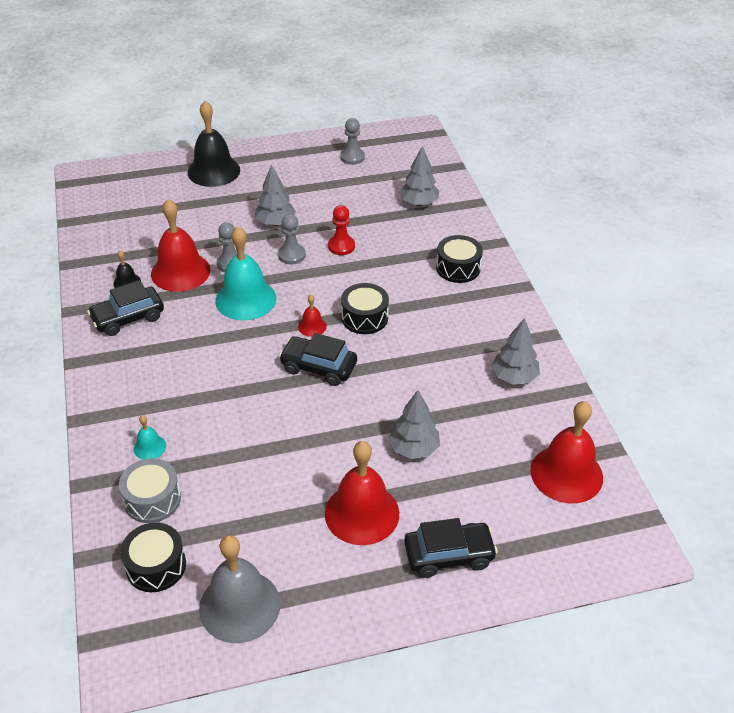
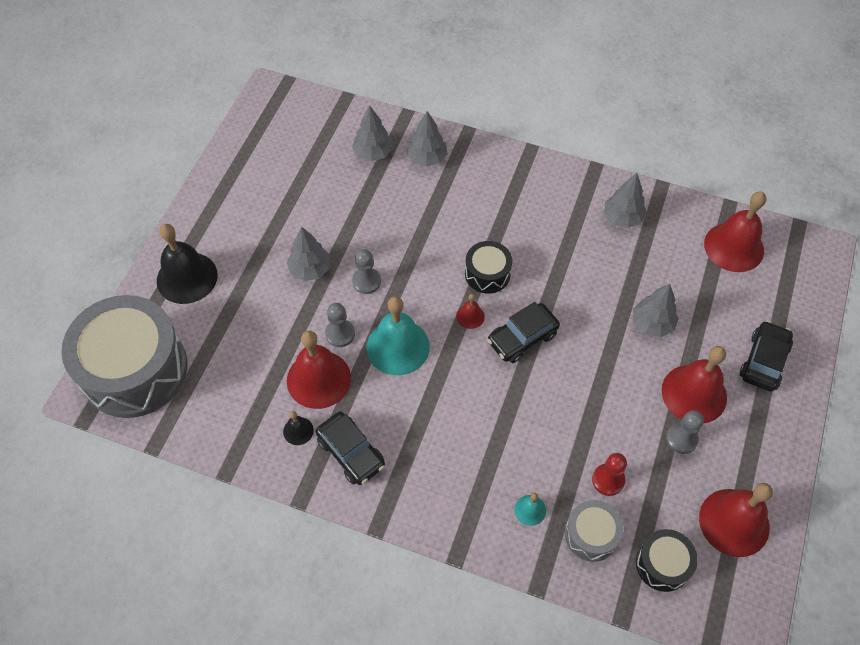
camera: 55 degrees left, 15 degrees up
(118, 185) = (134, 369): none -> grey drum
(128, 318) = (351, 453): black car -> black car turned 45 degrees counterclockwise
(239, 605) = (734, 522): grey bell -> red bell
(341, 246) = (384, 239): red pawn -> red pawn (608, 480)
(352, 157) = (266, 161): grey pawn -> grey pawn (681, 439)
(446, 232) = (427, 158): none -> grey tree
(458, 268) = (477, 177): black drum -> none

